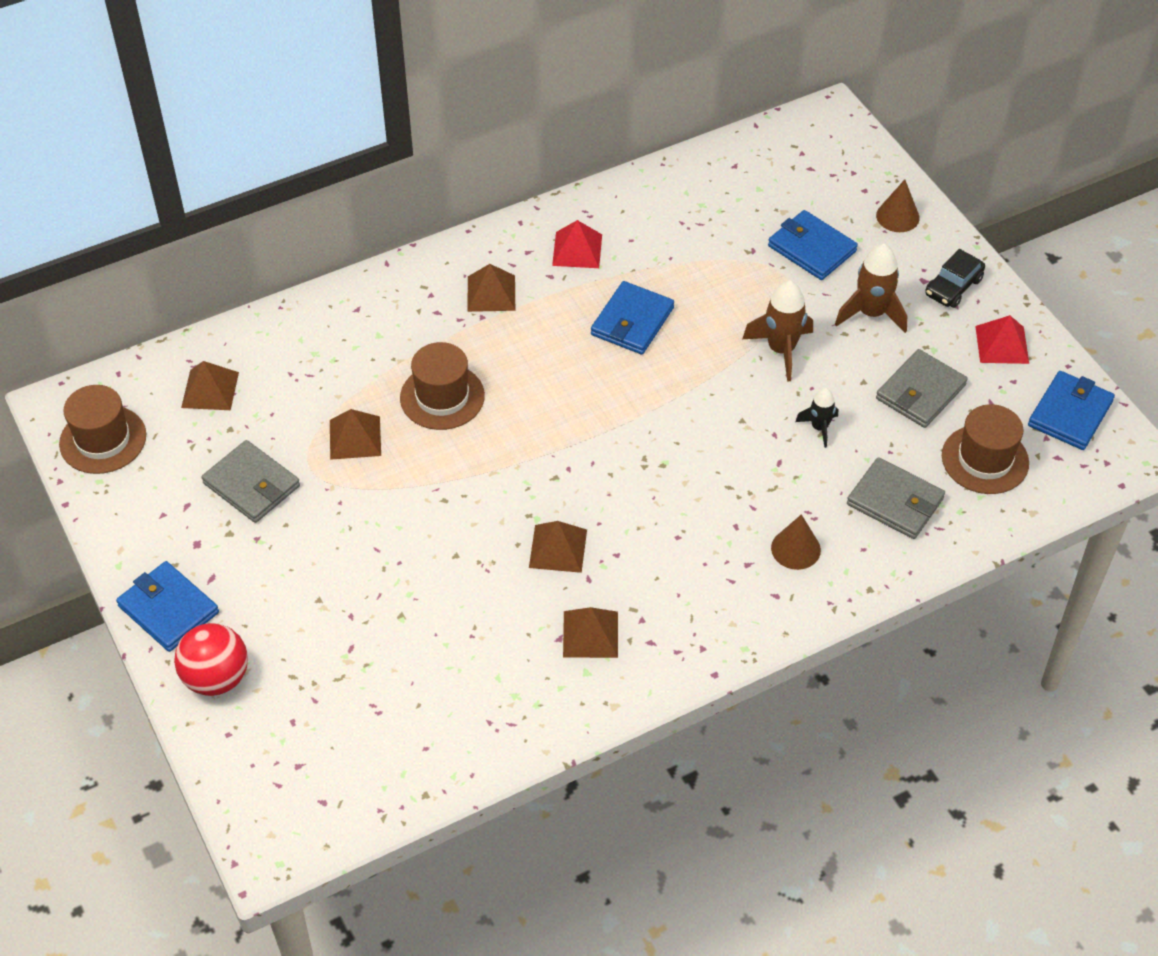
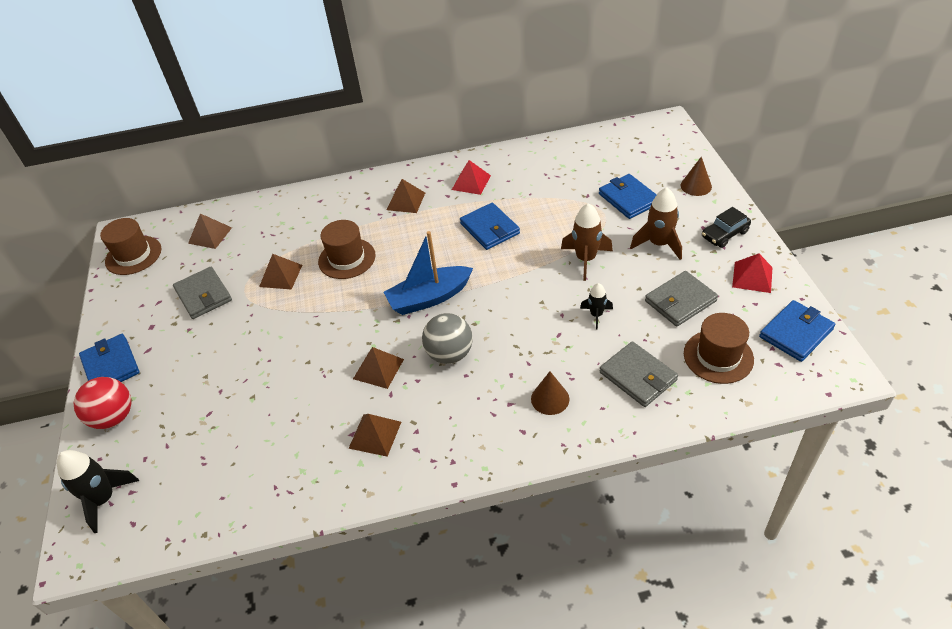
camera: 20 degrees right, 5 degrees down
(266, 781) = (104, 499): none -> black rocket
(586, 438) = (429, 298): none -> blue boat
(632, 321) = (489, 228): blue wallet -> blue wallet turned 75 degrees counterclockwise
(646, 512) = (449, 354): none -> grey ball

